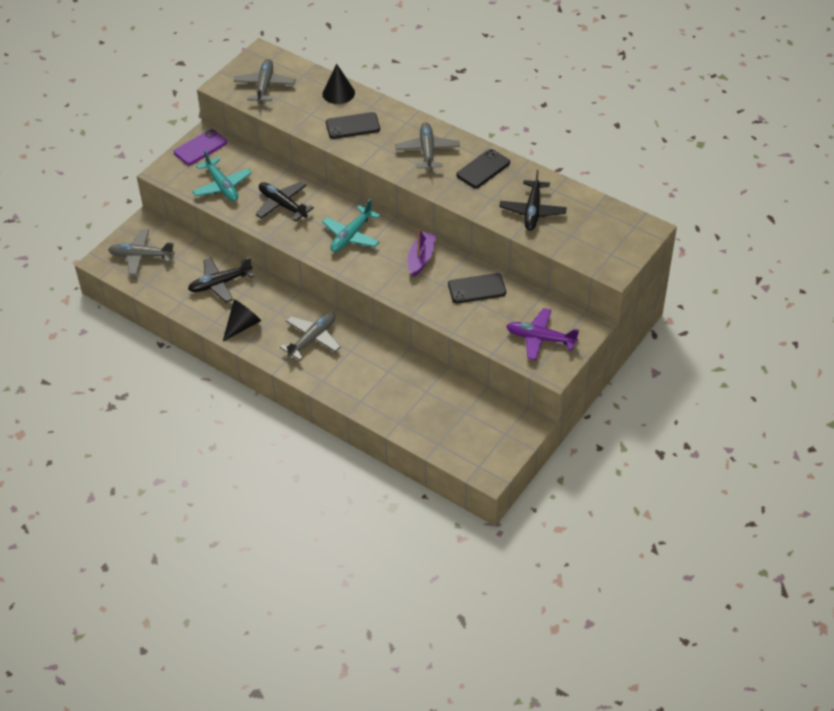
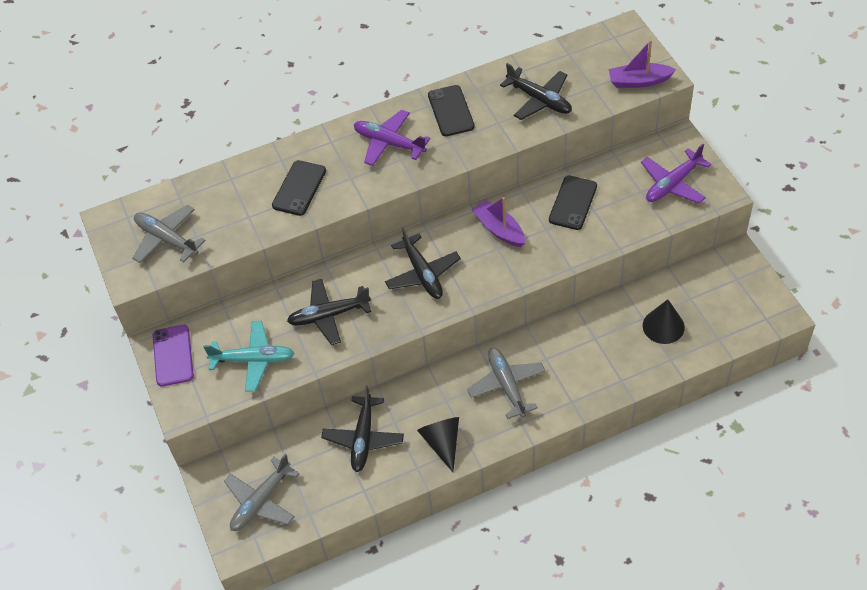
camera: 55 degrees left, 5 degrees up
(338, 93) = (237, 179): black cone -> black cone (663, 326)
(351, 236) = (423, 274): turquoise plane -> black plane
(427, 151) = (389, 143): grey plane -> purple plane
(598, 259) = (639, 81): none -> purple boat

